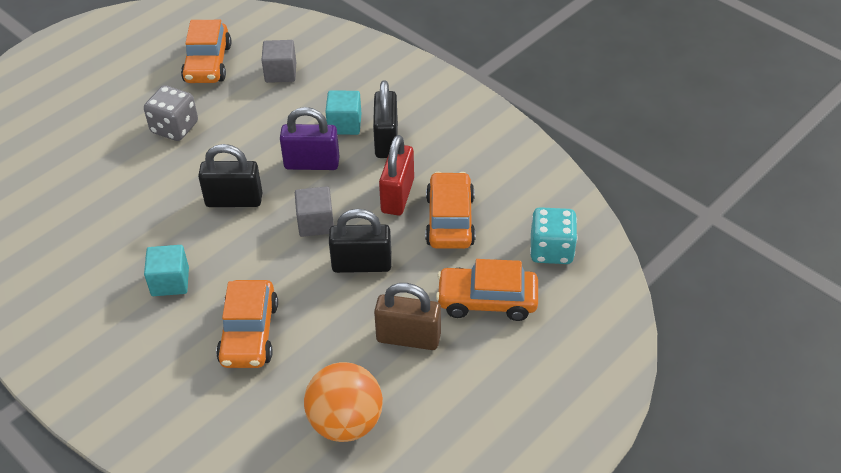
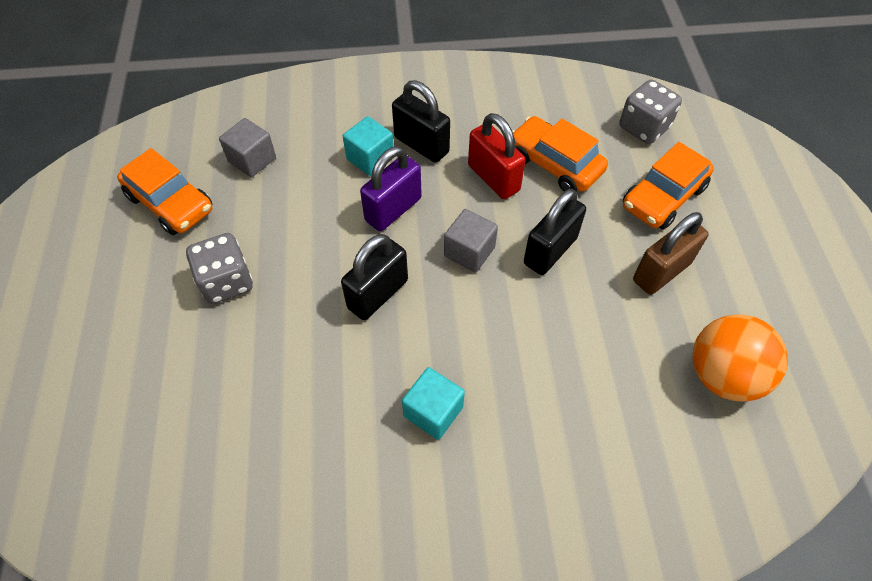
camera: 50 degrees left, 10 degrees up
(249, 333) = (559, 385): orange car -> none
(551, 250) = (644, 127): turquoise dice -> grey dice

